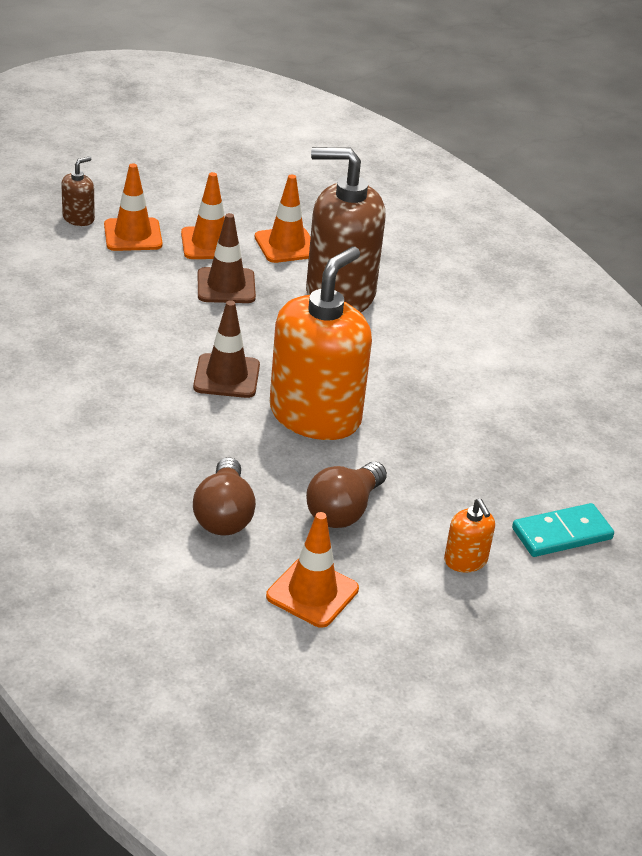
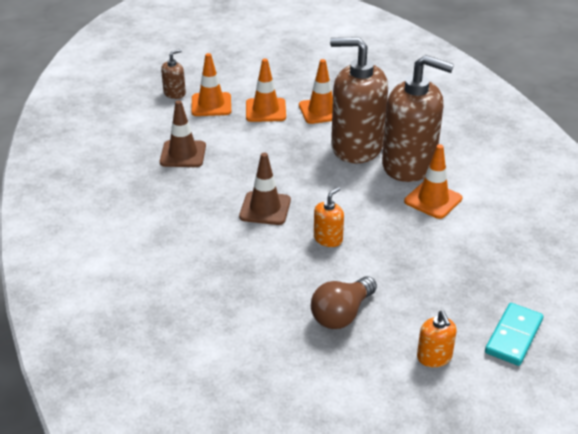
camera: 10 degrees right, 0 degrees up
(224, 515) = (249, 316): brown light bulb -> none
(226, 286) = (273, 141): brown traffic cone -> brown traffic cone (183, 154)
(312, 593) = (310, 381): orange traffic cone -> orange traffic cone (433, 200)
(315, 415) = (328, 239): orange soap dispenser -> orange soap dispenser, size x0.42
(411, 319) = (409, 165): none -> brown soap dispenser
(562, 534) = (514, 336): turquoise domino -> turquoise domino turned 45 degrees counterclockwise

